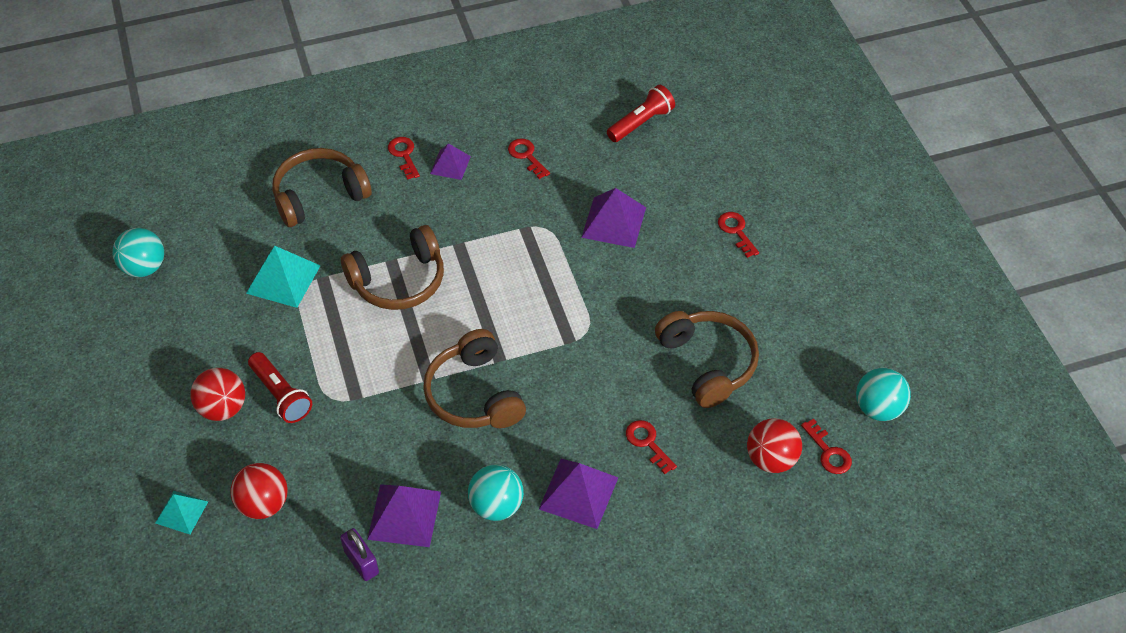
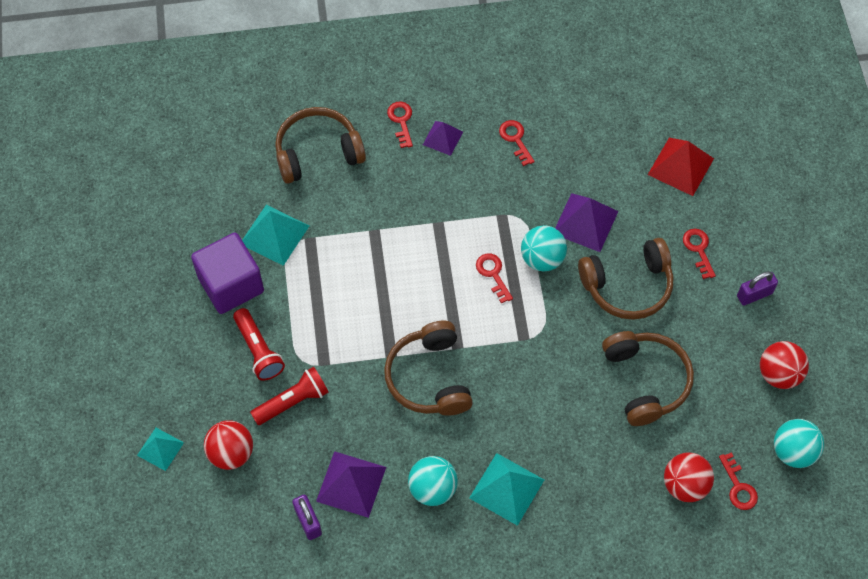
camera: 10 degrees right, 10 degrees up
(144, 267) = (152, 203): turquoise ball -> turquoise ball (542, 258)
(223, 408) = (206, 355): red ball -> red ball (779, 374)
(242, 334) = (231, 285): none -> purple cube
(399, 281) = (378, 252): brown headphones -> brown headphones (628, 286)
(578, 493) = (506, 488): purple pyramid -> turquoise pyramid
(641, 123) = (630, 119): red flashlight -> red flashlight (293, 401)
(648, 443) = (576, 451): red key -> red key (493, 274)
(701, 158) = (680, 166): none -> red pyramid
(803, 265) = (754, 294): none -> purple padlock

